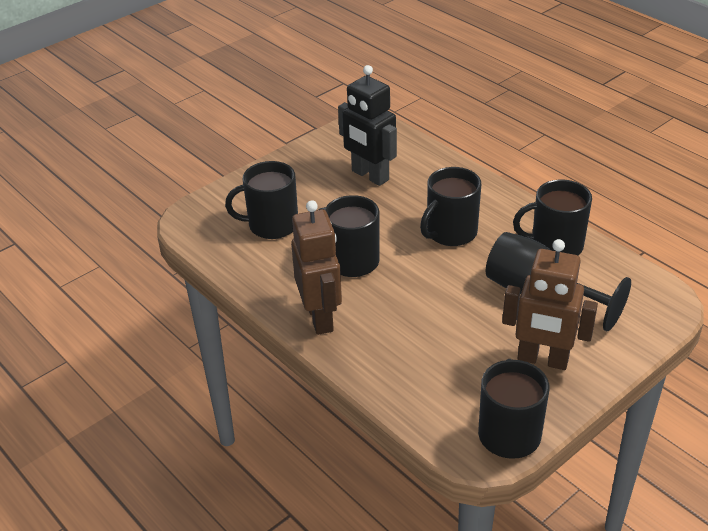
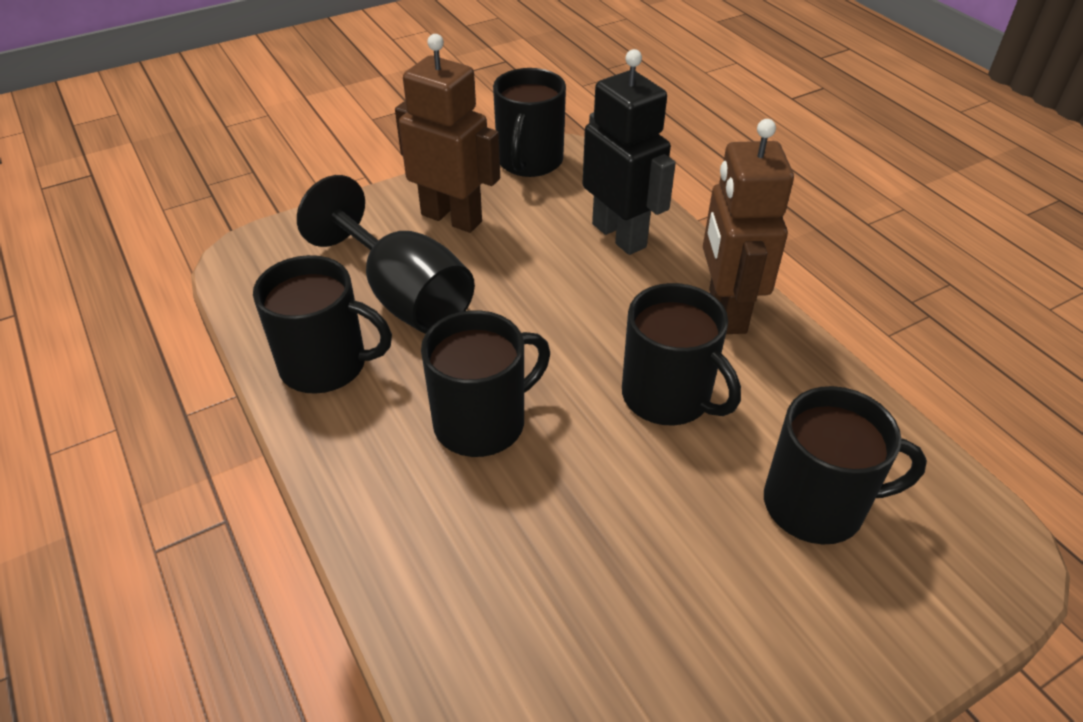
camera: 170 degrees left, 5 degrees up
(370, 175) = (596, 612): black robot -> black robot (619, 235)

